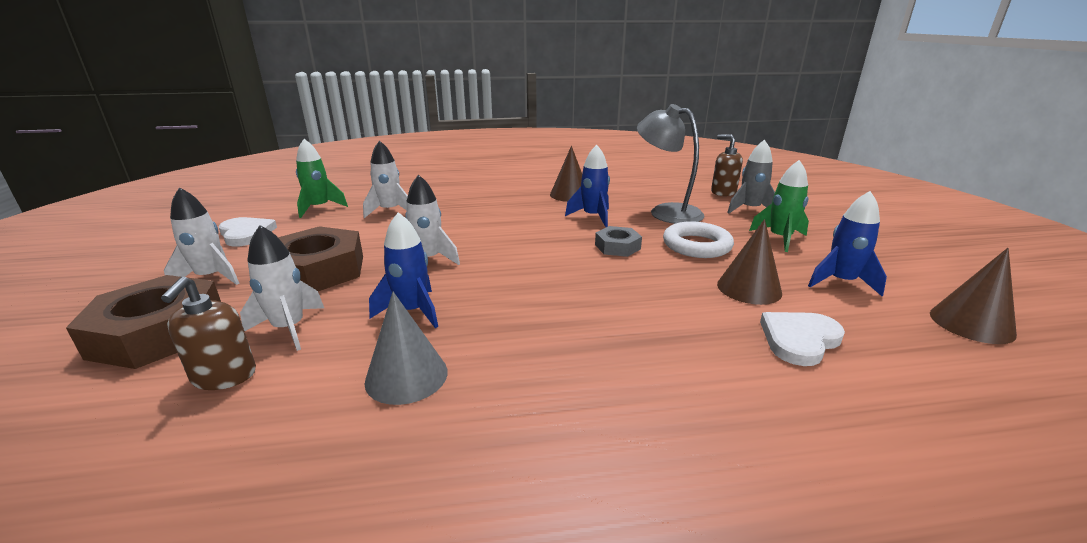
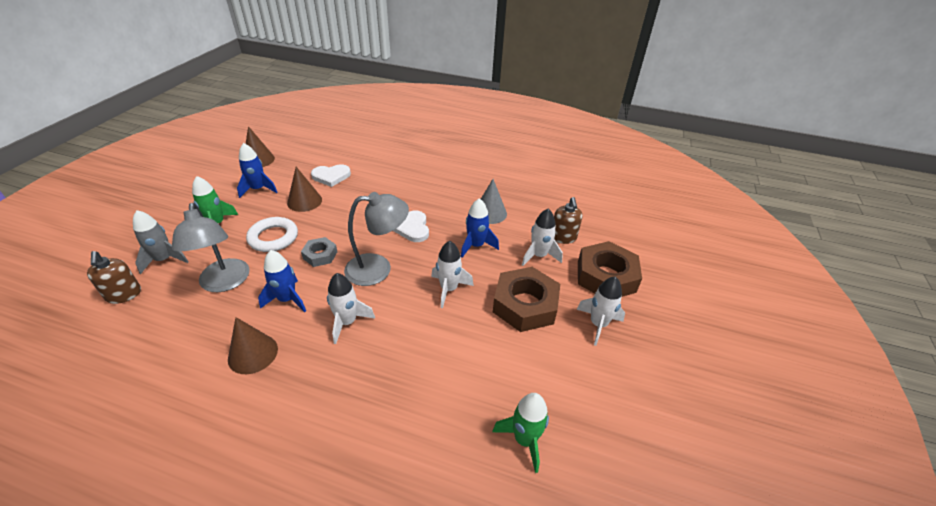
camera: 155 degrees left, 15 degrees up
(224, 376) = (563, 237): brown soap dispenser -> brown soap dispenser turned 150 degrees clockwise
(246, 234) = (593, 396): white heart -> white heart (413, 228)
(390, 211) = (450, 394): white rocket -> white rocket (347, 322)
(533, 254) = (378, 269): none -> grey lamp

